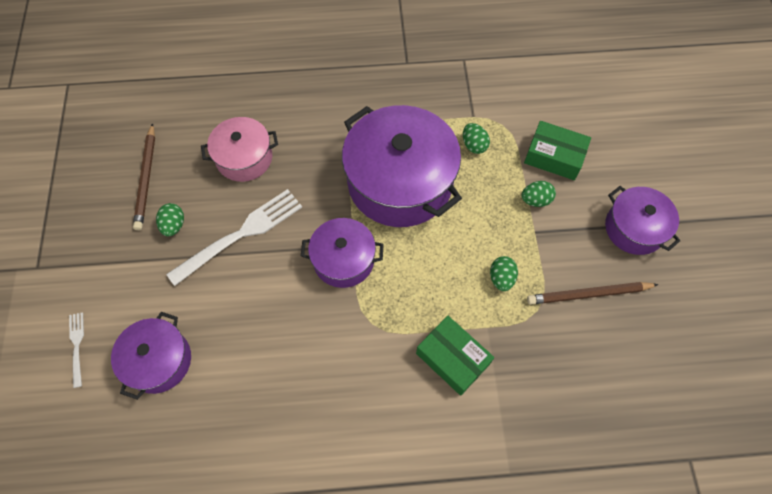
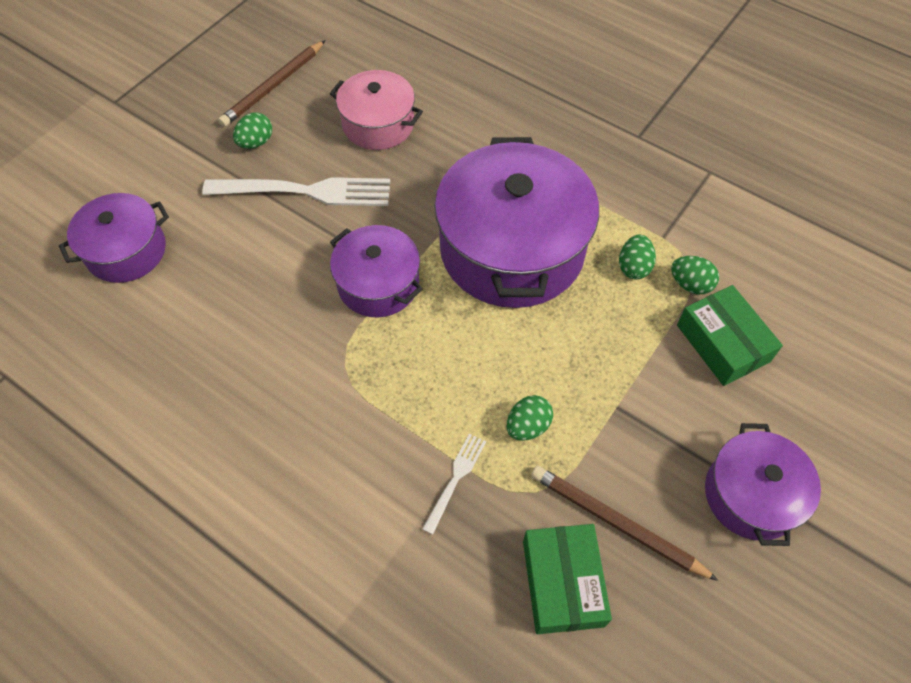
camera: 40 degrees right, 5 degrees down
(77, 346) = (78, 189): white fork -> white fork (455, 479)
(453, 358) = (392, 466): green box -> green box (562, 583)
(535, 200) = (652, 374): green egg -> green egg (690, 284)

